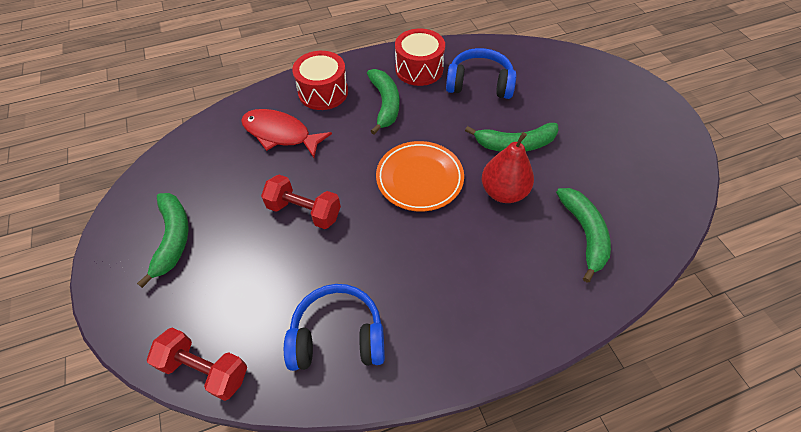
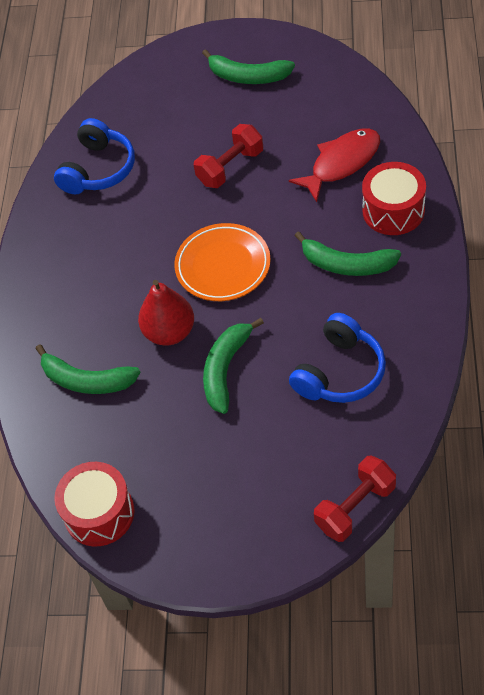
camera: 120 degrees right, 0 degrees up
(205, 369) = (119, 91): red dumbbell -> red dumbbell (355, 507)
(419, 69) = (395, 316): red drum -> red drum (99, 513)

